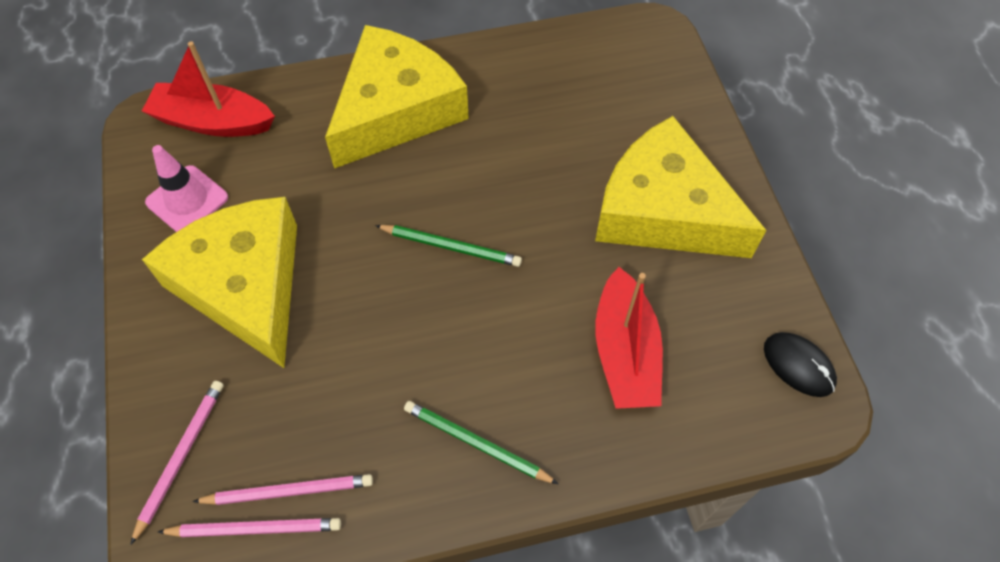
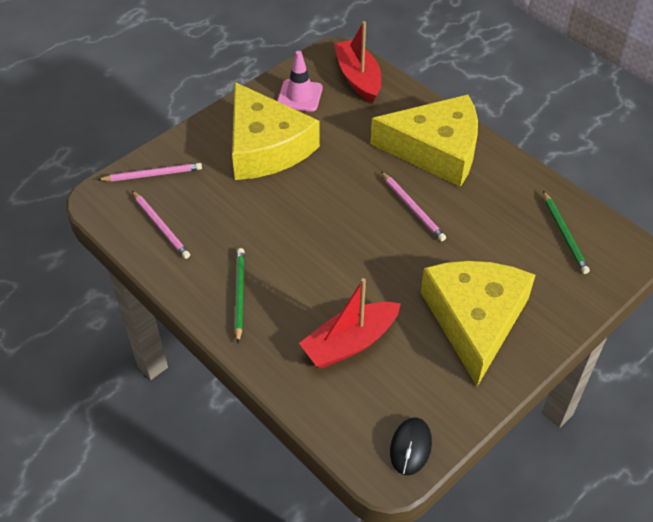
camera: 60 degrees right, 10 degrees down
(245, 285) = (266, 146): yellow cheese -> yellow cheese turned 120 degrees clockwise
(255, 528) = (133, 223): pink pencil -> pink pencil (412, 208)
(451, 247) = (359, 222): green pencil -> green pencil (564, 234)

